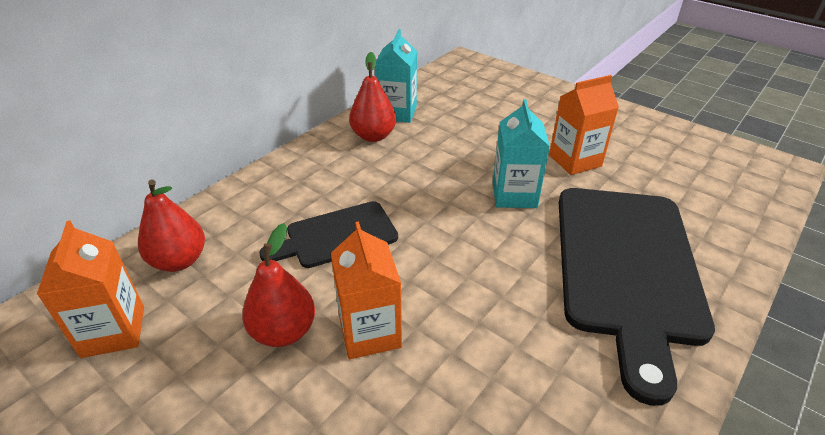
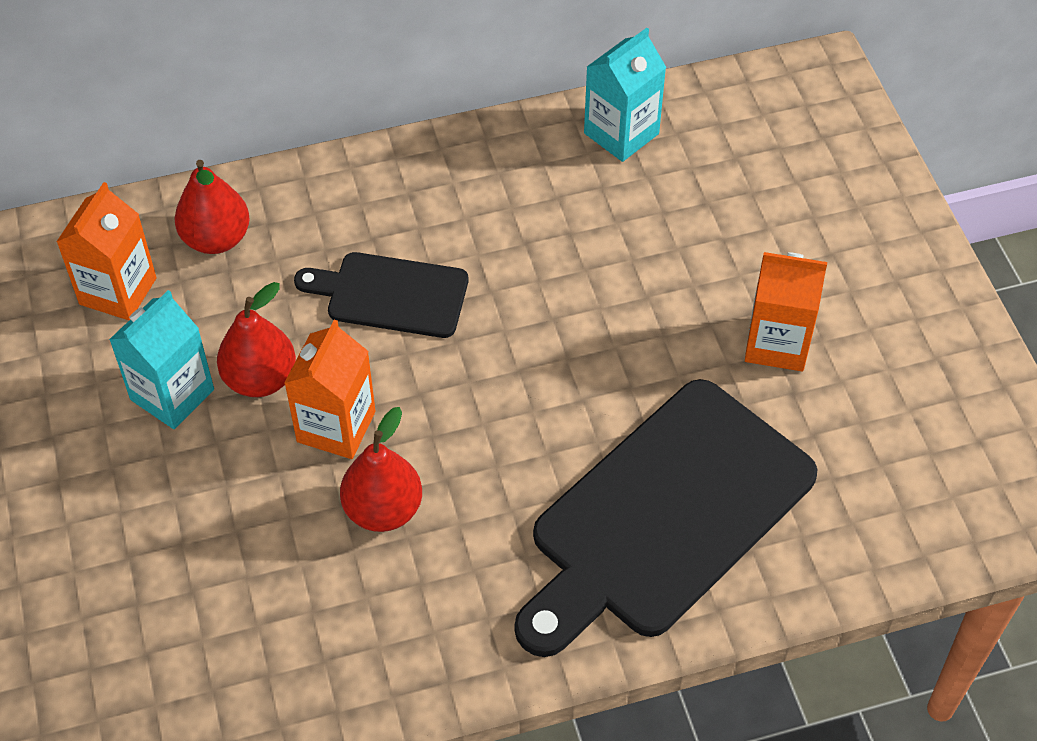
camera: 35 degrees right, 15 degrees up
(373, 136) = (554, 162): red pear -> red pear (383, 510)
(514, 195) = (641, 351): turquoise carton -> turquoise carton (172, 394)

